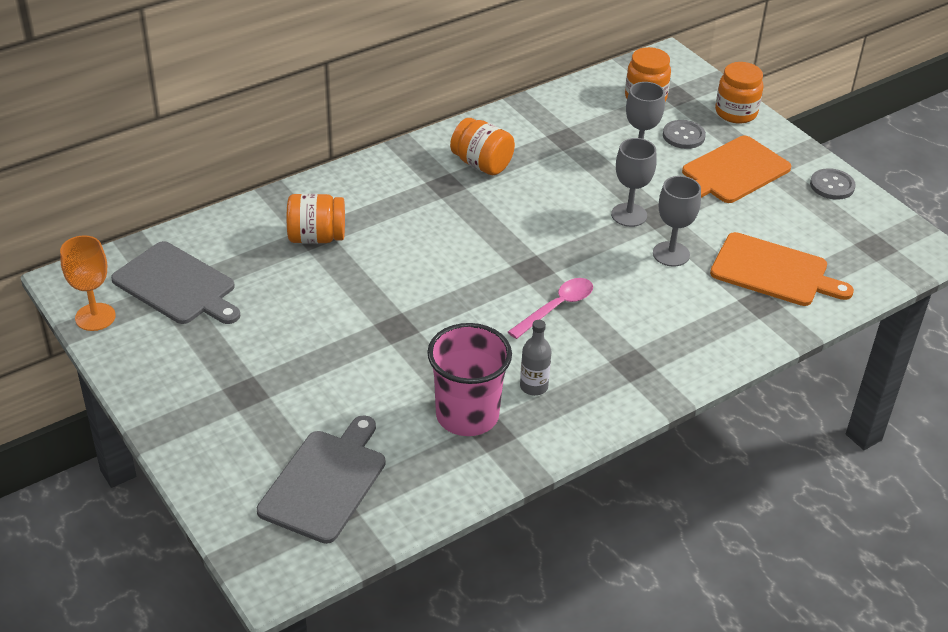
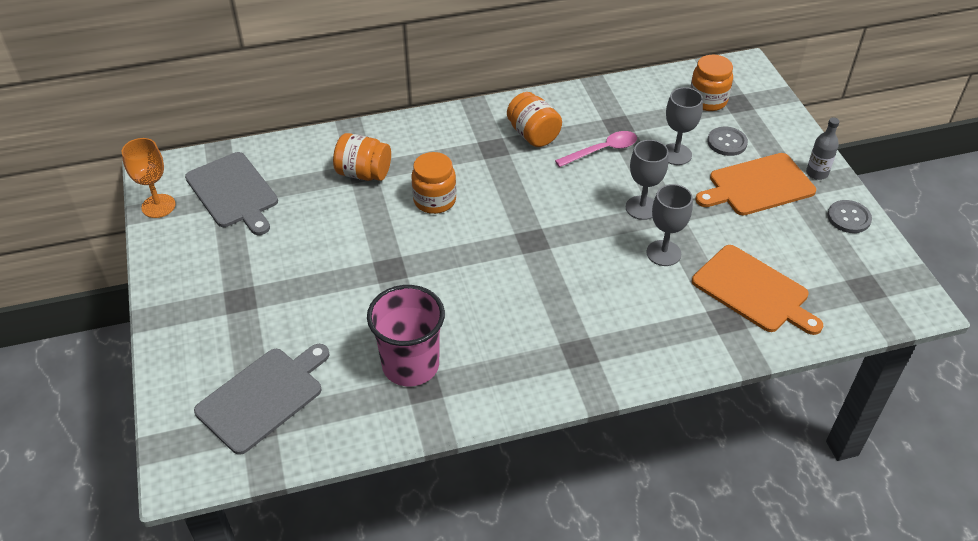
camera: 20 degrees right, 5 degrees up
(534, 387) = (481, 352): grey bottle -> grey bottle (817, 173)
(556, 307) = (536, 281): pink spoon -> pink spoon (602, 150)
(736, 112) = (786, 129): orange jar -> orange jar (434, 200)

